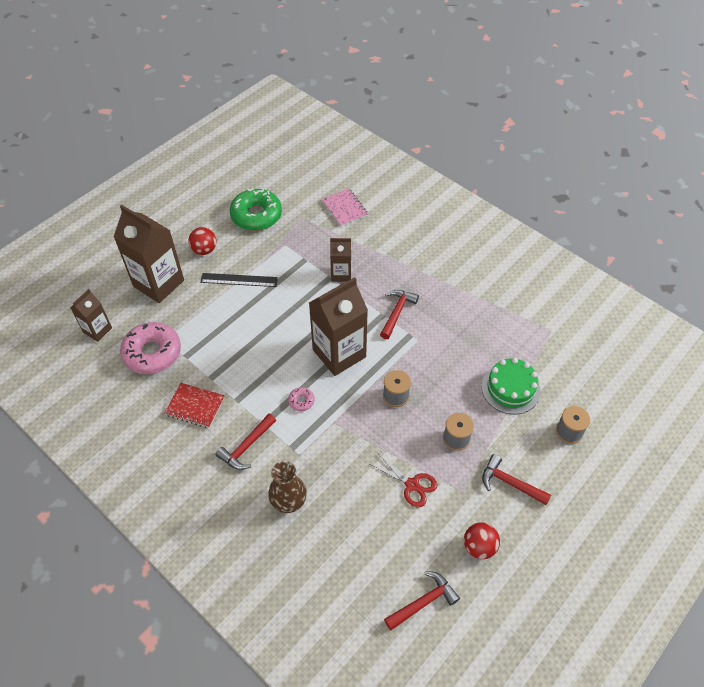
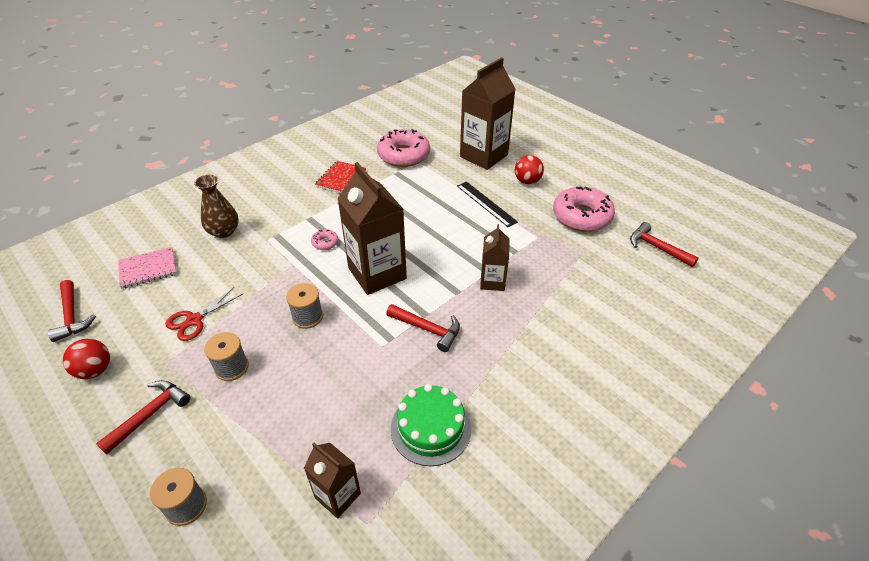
camera: 95 degrees right, 10 degrees down
(97, 330) = (433, 128): brown carton -> brown carton (338, 495)
(239, 280) = (486, 203): black ruler -> black ruler turned 45 degrees counterclockwise
(246, 446) = (288, 207): red hammer -> red hammer (657, 248)
(256, 215) = (581, 216): green donut -> pink donut
(344, 208) = (605, 291): pink notebook -> pink notebook (148, 269)
(510, 388) = (280, 441): green cake -> green cake (430, 428)

